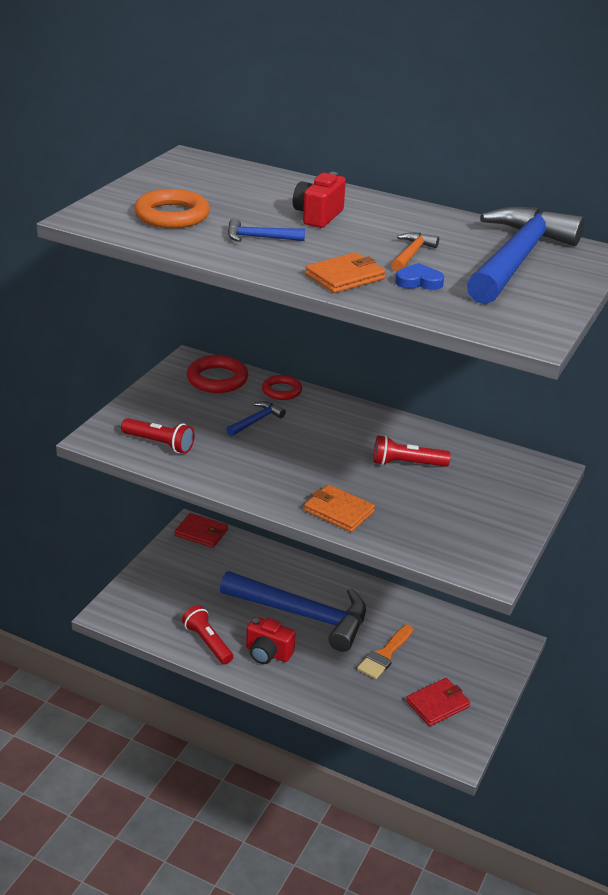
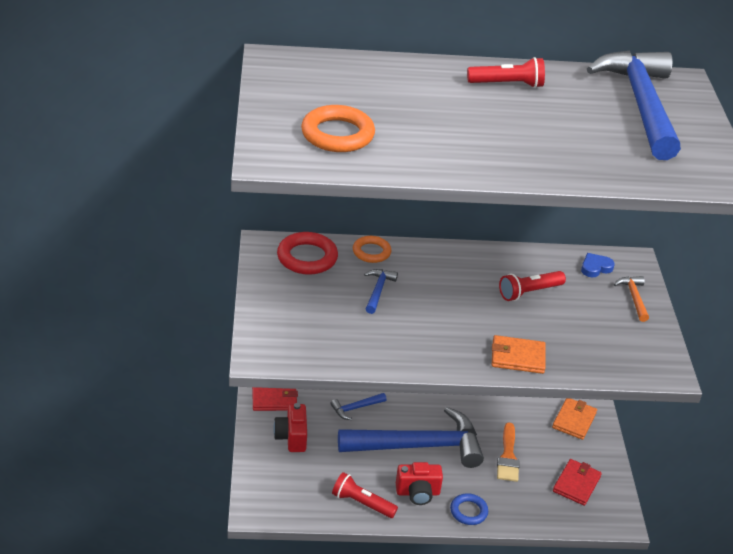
camera: 30 degrees left, 5 degrees up
(159, 444) = (319, 343): red flashlight -> red flashlight (507, 84)
(259, 238) = (435, 139): blue hammer -> blue hammer (355, 408)
(281, 391) = (371, 252): red ring -> orange ring
(304, 687) = (468, 511): none -> blue ring
(318, 216) = (453, 100): red camera -> red camera (291, 437)
(345, 277) = (543, 163): orange wallet -> orange wallet (574, 420)
(411, 254) = (564, 122): orange hammer -> orange hammer (633, 298)
(419, 281) = (599, 151): blue heart -> blue heart (595, 268)

